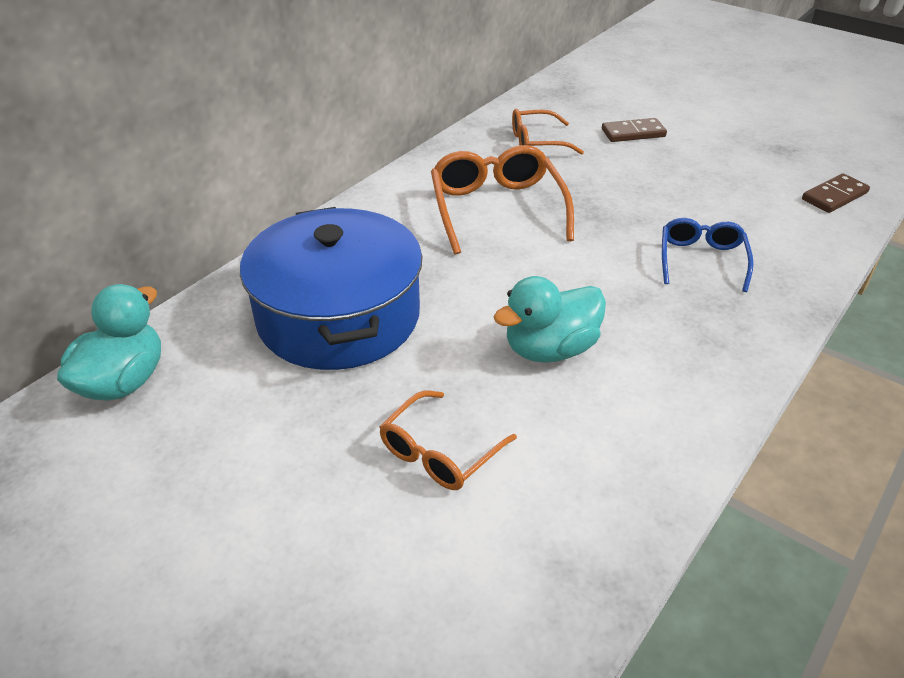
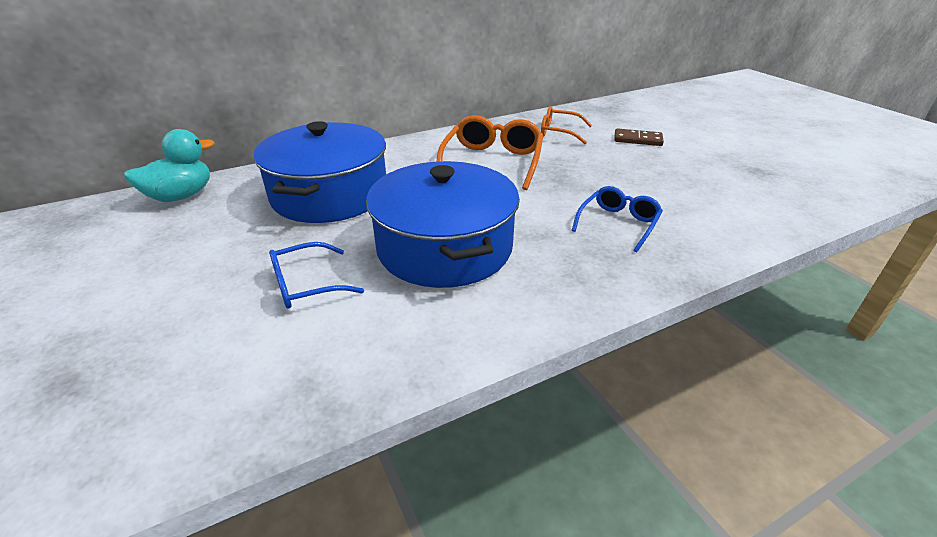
camera: 25 degrees right, 5 degrees down
(439, 452) = (306, 285): orange glasses -> blue glasses
(550, 349) = (445, 247): turquoise duck -> blue pot
(834, 196) = (780, 209): brown domino -> none

